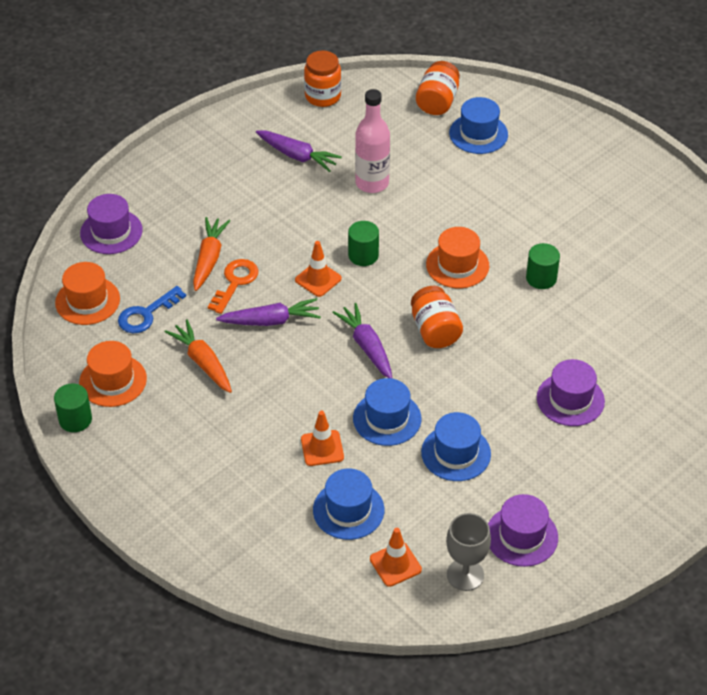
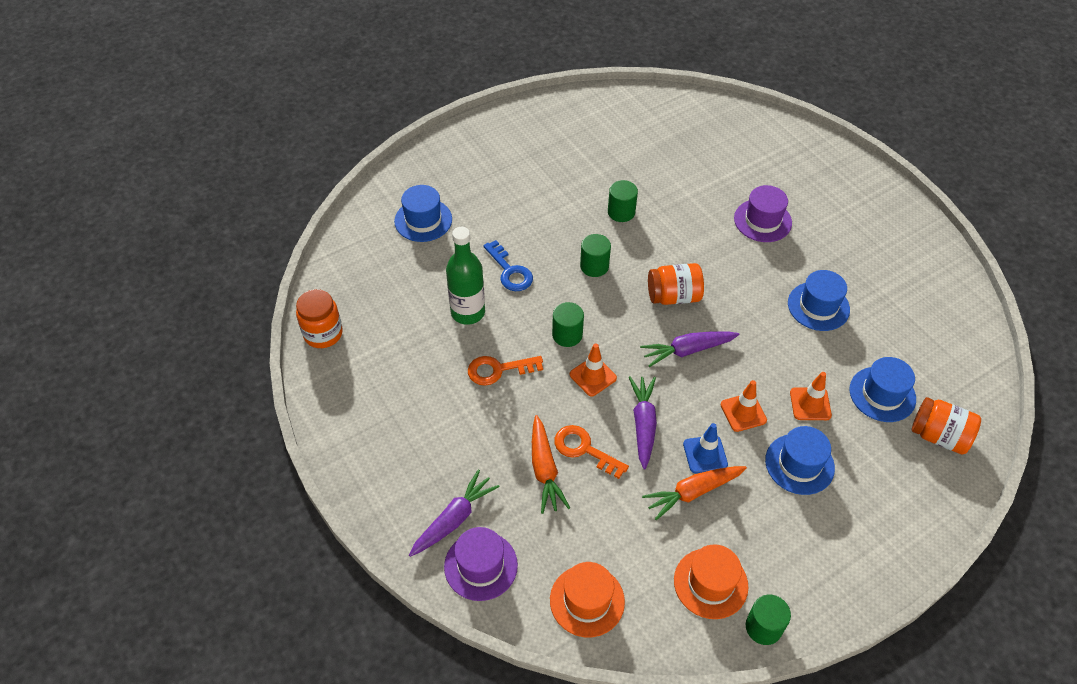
camera: 80 degrees left, 5 degrees up
(146, 314) = (617, 540): blue key -> blue key (510, 271)
(209, 259) = (544, 470): orange carrot -> orange carrot turned 120 degrees counterclockwise
(246, 368) = (705, 454): none -> blue traffic cone
(297, 156) = (409, 369): purple carrot -> purple carrot (454, 519)
(310, 213) = (498, 370): none -> orange key
(372, 183) = (468, 312): pink bottle -> green bottle
(387, 418) = (777, 349): blue hat -> blue hat (799, 464)
(395, 564) = (940, 369): orange traffic cone -> orange traffic cone (743, 412)
(437, 102) = (366, 242): orange jar -> orange jar (939, 436)
(457, 265) = (594, 266): orange hat -> green cylinder
(465, 575) = (948, 323): grey goblet -> none
(521, 536) = (906, 279): purple hat -> none

